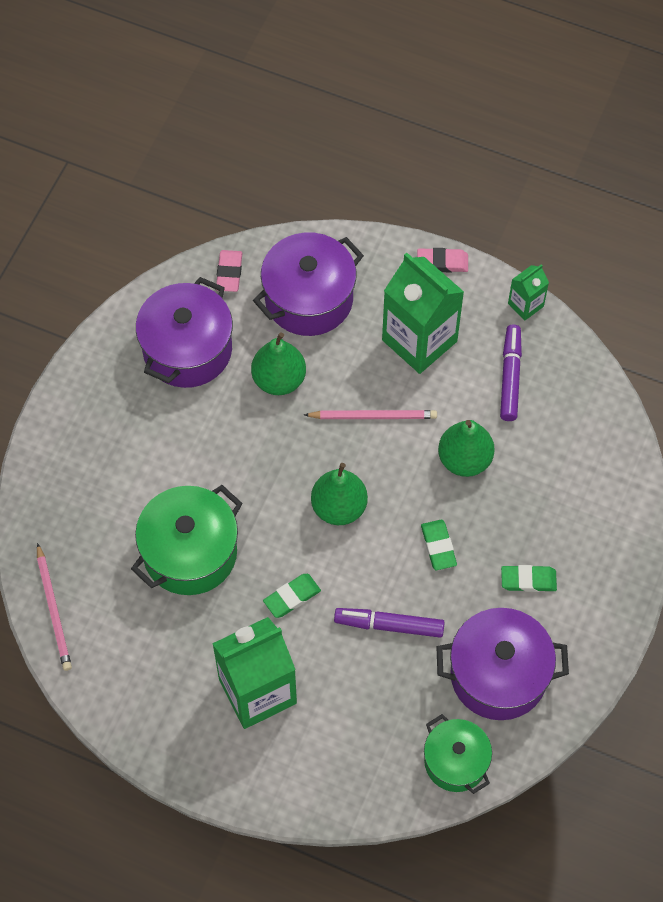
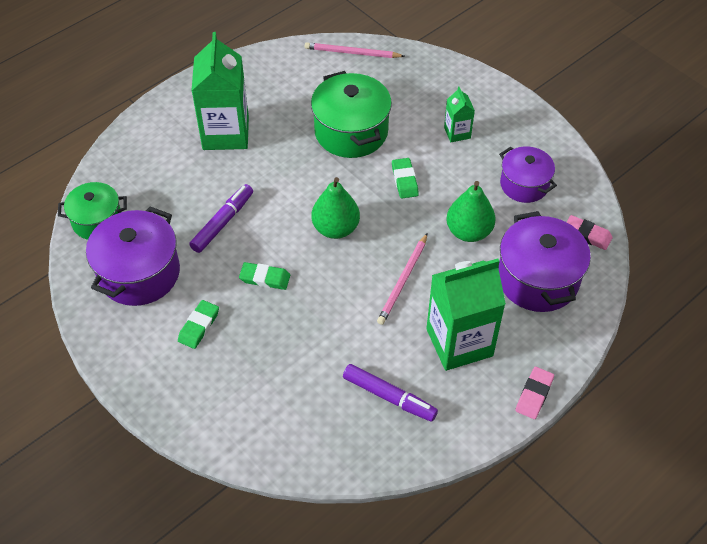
camera: 115 degrees right, 10 degrees down
(187, 349) = (524, 184): purple pot -> purple pot, size x0.64
(292, 597) = (281, 175): green eraser -> green eraser (404, 180)
(464, 459) = (329, 328): green pear -> none
(525, 305) = (458, 444): green carton -> green carton (457, 133)

